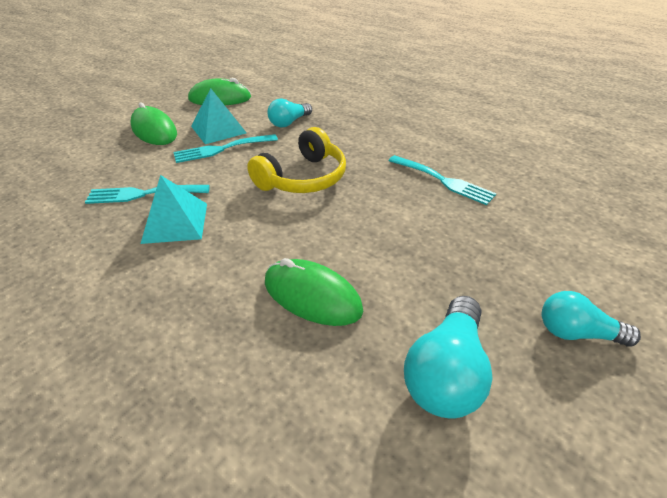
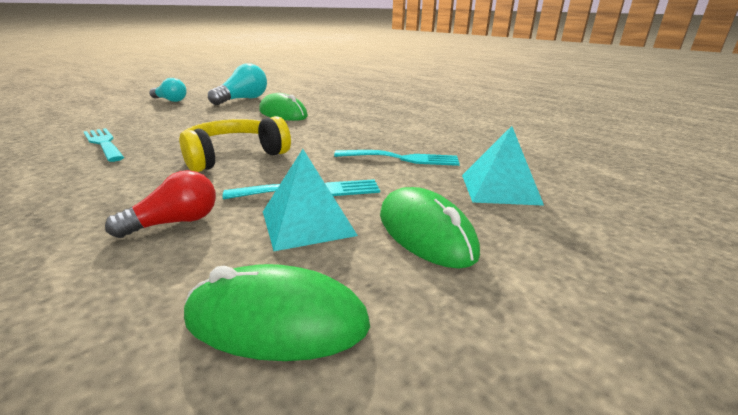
camera: 170 degrees left, 15 degrees down
(175, 222) = (366, 141): turquoise pyramid -> turquoise pyramid (499, 189)
(289, 122) = (175, 222): turquoise light bulb -> red light bulb

